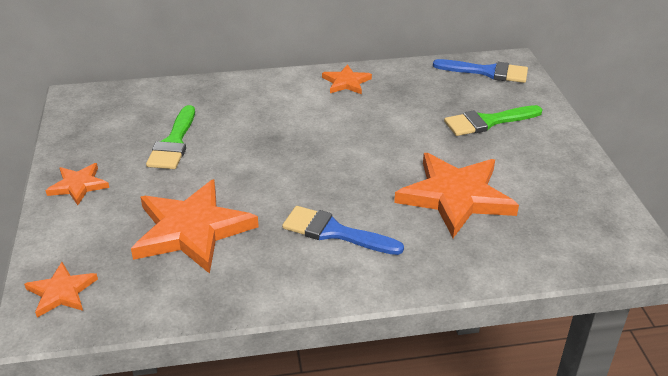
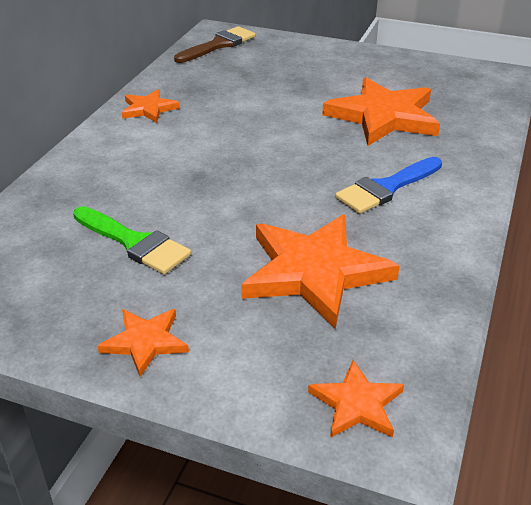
camera: 60 degrees left, 0 degrees up
(487, 72) = (218, 45): blue brush -> brown brush
(487, 122) = (292, 69): green brush -> none

